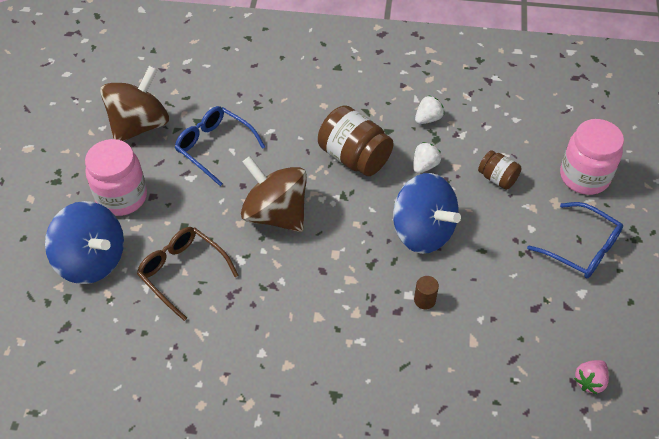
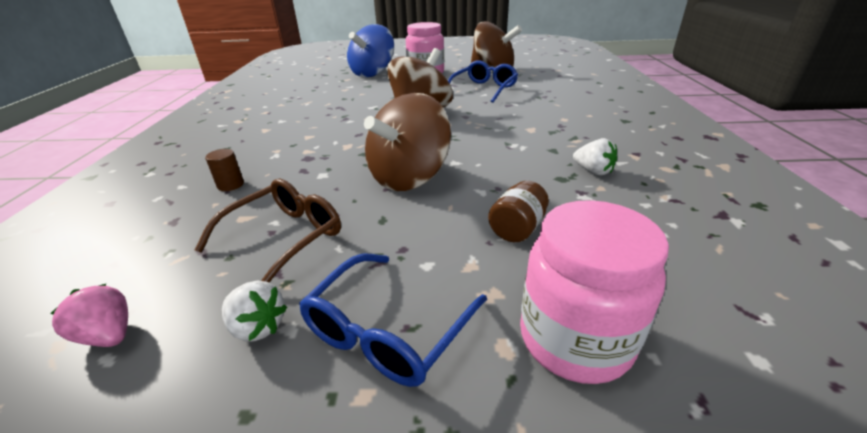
camera: 85 degrees right, 20 degrees down
(182, 272) = (361, 93): brown glasses -> brown glasses (285, 238)
(354, 157) = (503, 136): brown jar -> none
(422, 231) = (409, 177): blue spinning top -> brown spinning top
(424, 300) = (313, 184): brown cylinder -> brown cylinder (230, 185)
(425, 165) = (512, 173): white strawberry -> white strawberry (258, 327)

